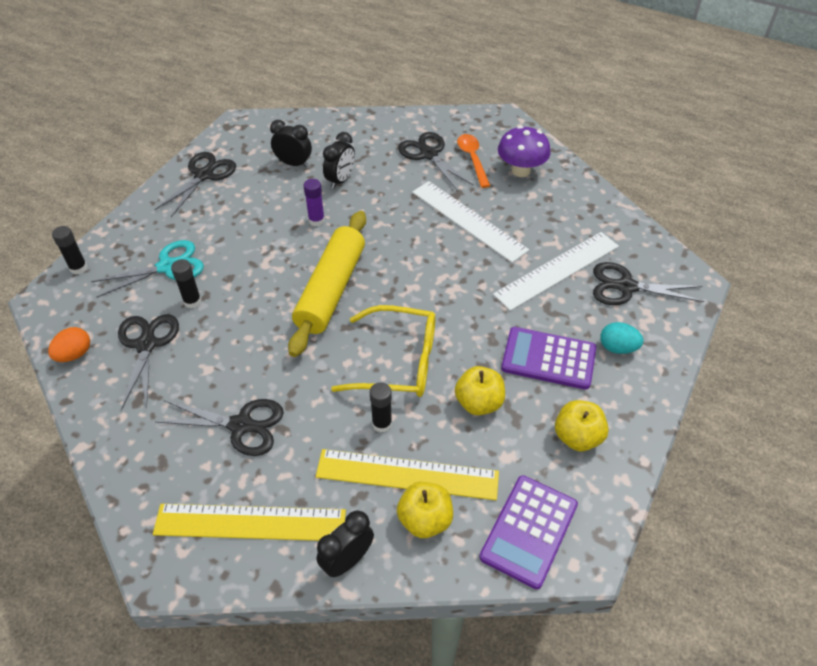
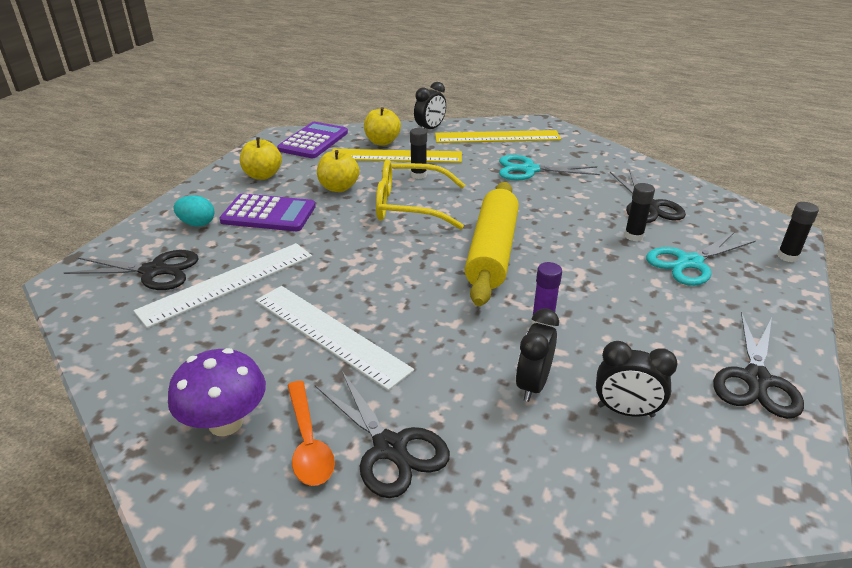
camera: 175 degrees right, 15 degrees down
(74, 354) = (705, 197): orange egg -> none
(241, 425) = (529, 170): black scissors -> turquoise scissors

